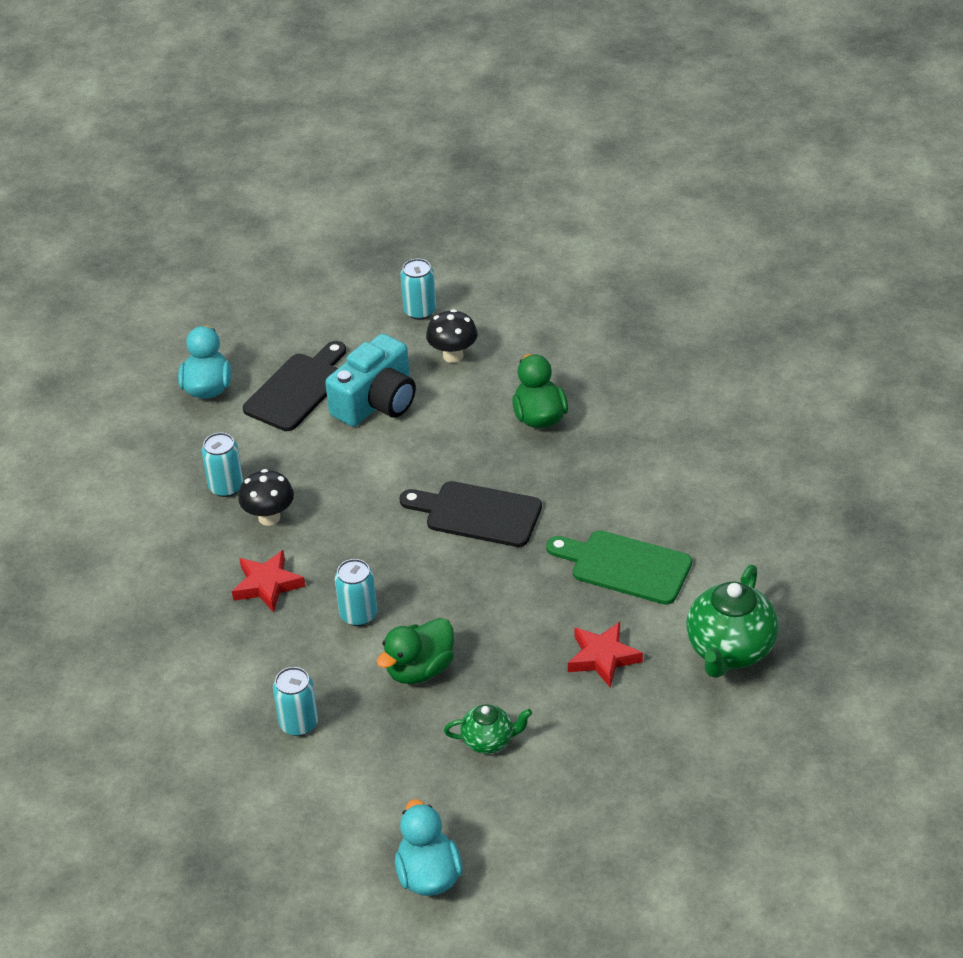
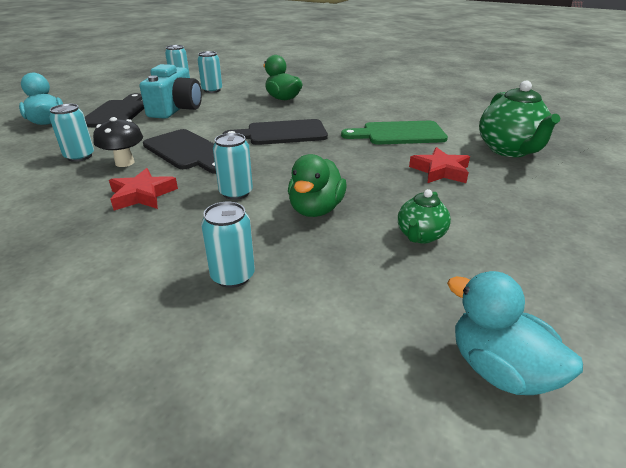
camera: 30 degrees left, 10 degrees down
(344, 516) = (186, 151): none -> black cutting board
(453, 356) = (212, 90): black mushroom -> turquoise can
(488, 741) = (420, 236): green teapot -> green teapot turned 150 degrees clockwise

